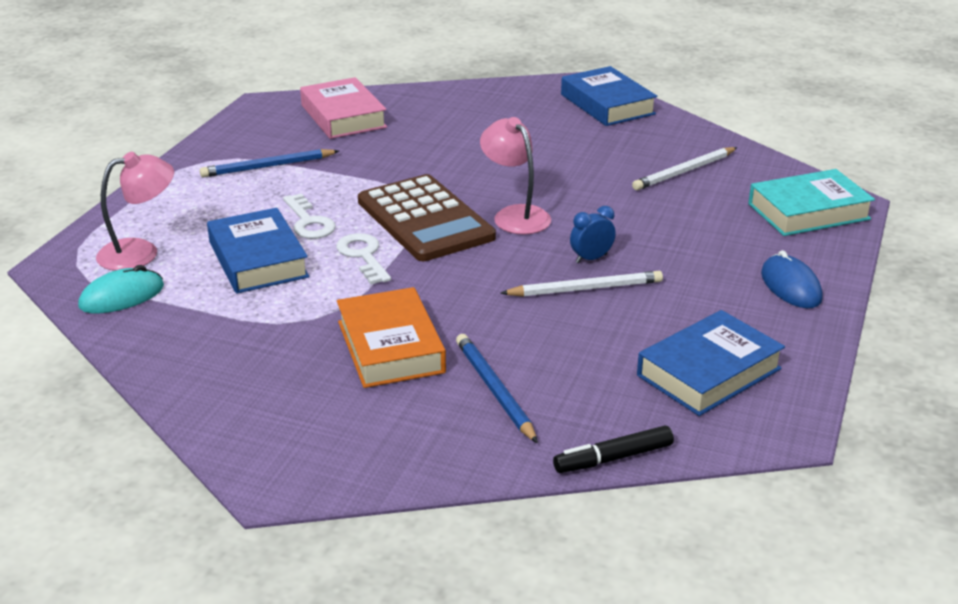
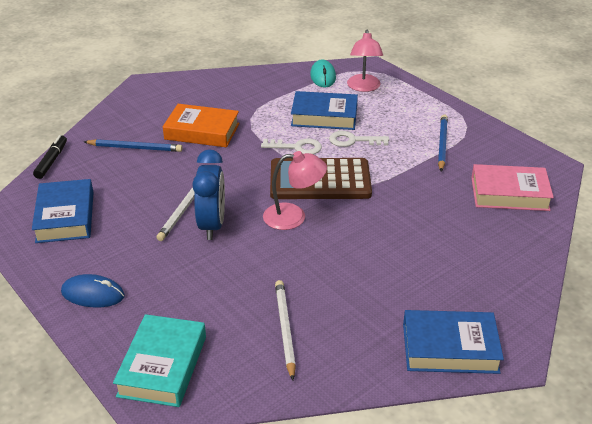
camera: 120 degrees right, 5 degrees up
(591, 258) = (212, 225): blue clock -> blue clock, size x1.92

